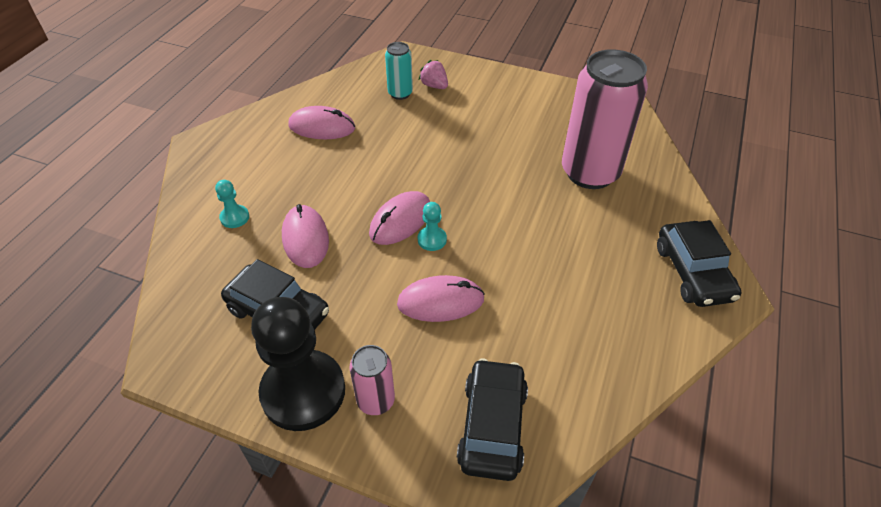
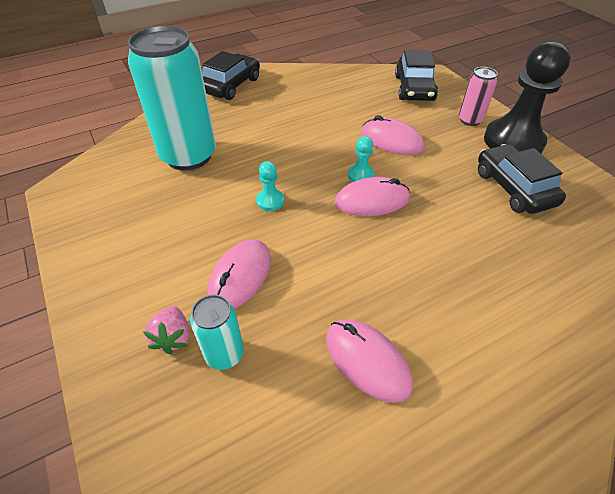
camera: 140 degrees left, 0 degrees up
(234, 217) = (530, 289): turquoise pawn -> turquoise pawn (270, 201)
(305, 239) = (465, 229): pink mouse -> pink mouse (240, 276)
(492, 426) = (414, 88): black car -> black car turned 45 degrees counterclockwise
(590, 173) = (188, 156): pink can -> turquoise can

